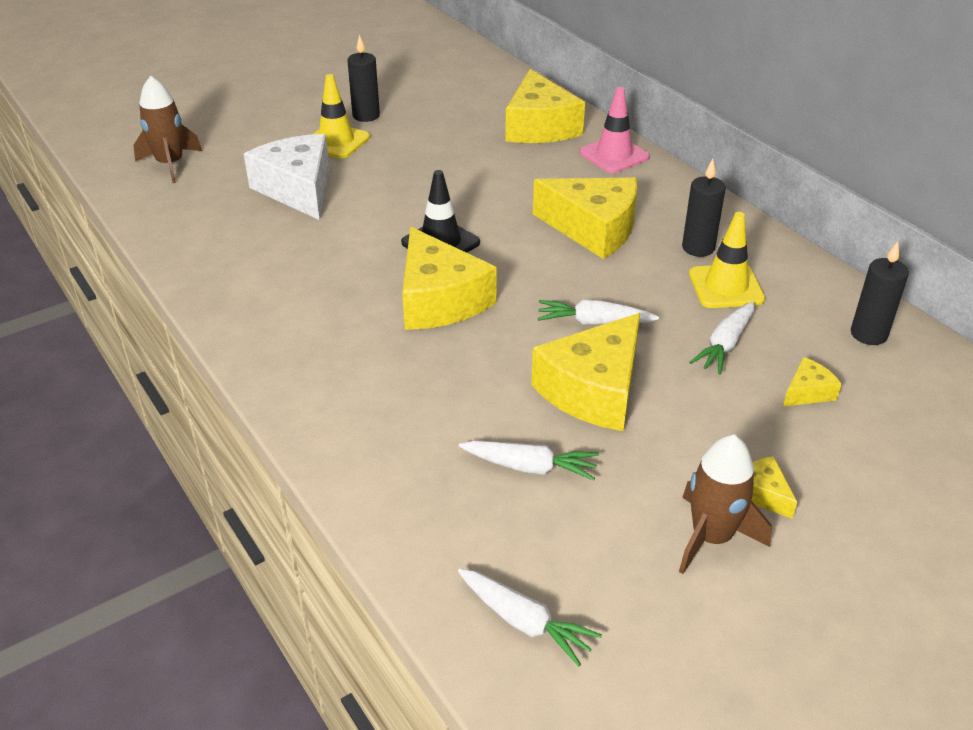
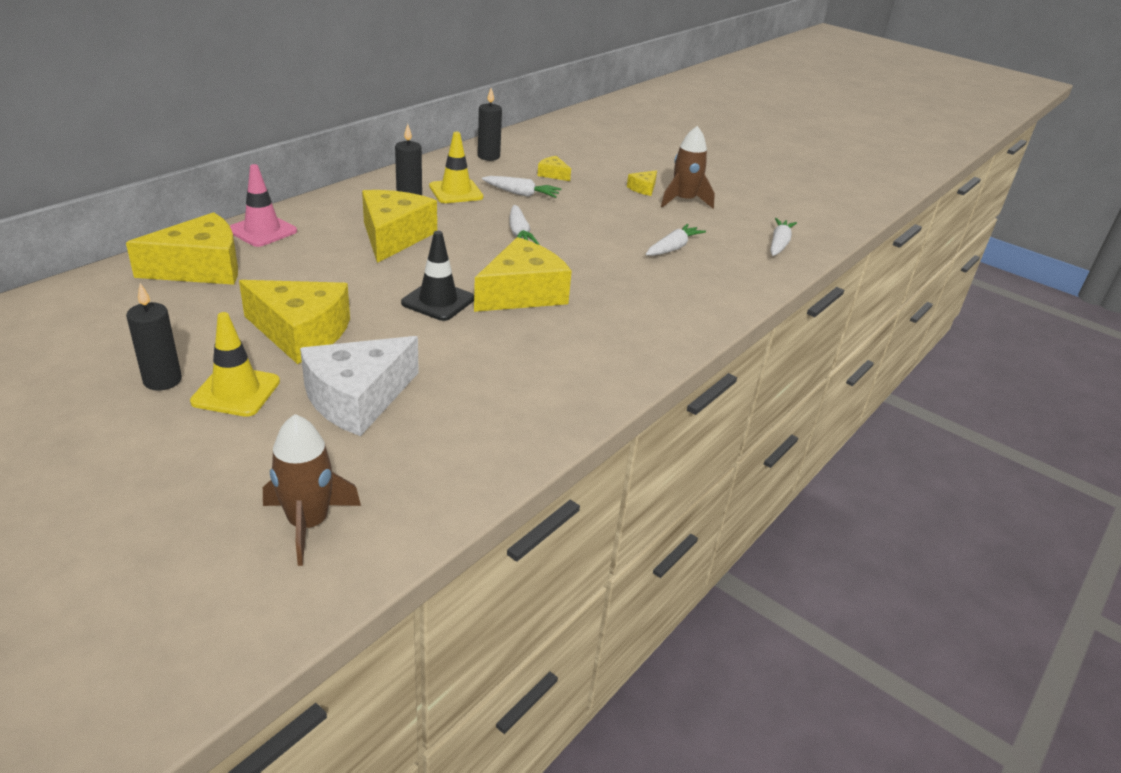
camera: 110 degrees left, 5 degrees down
(530, 467) = (673, 248): white carrot -> white carrot turned 45 degrees clockwise
(594, 390) = (591, 232): yellow cheese -> yellow cheese (301, 333)

